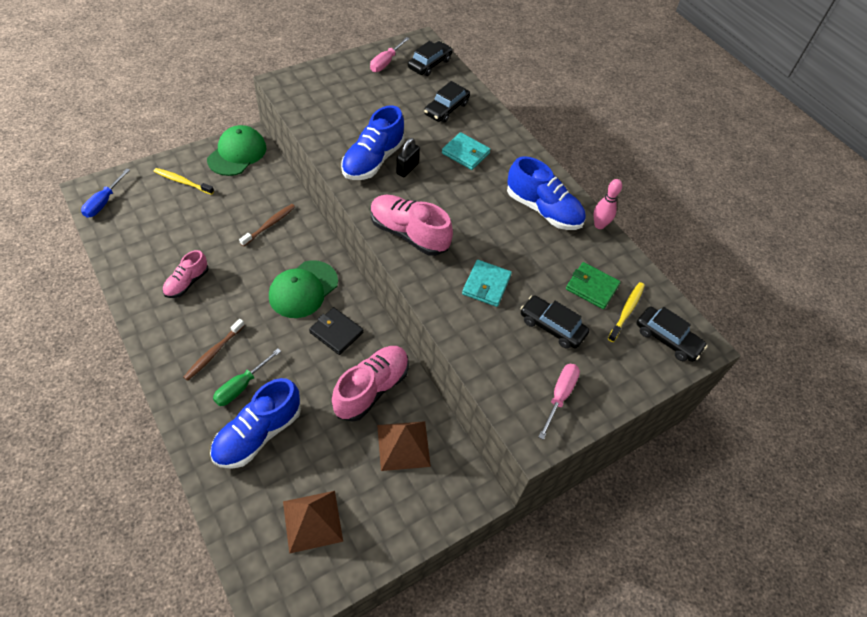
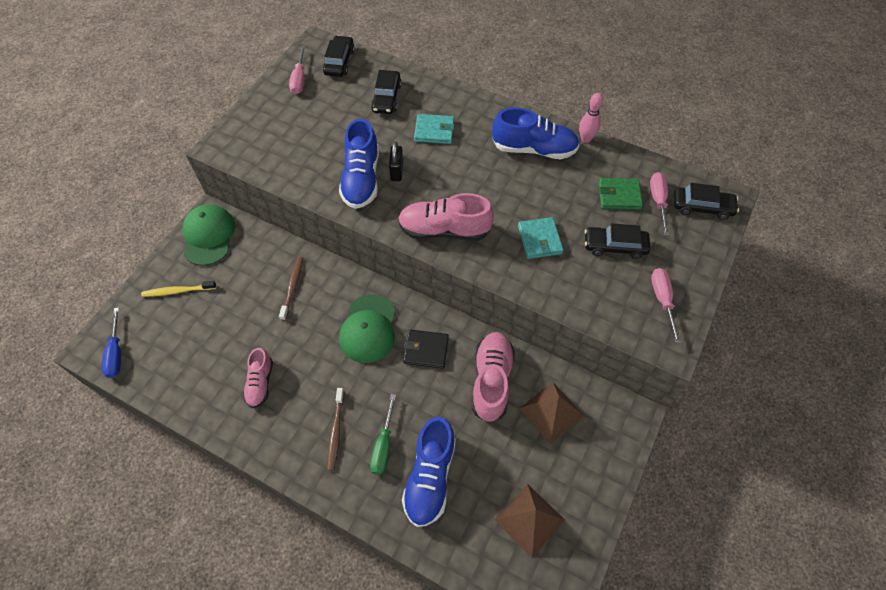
camera: 25 degrees left, 5 degrees up
(626, 311) = (658, 201): yellow toothbrush -> pink screwdriver

